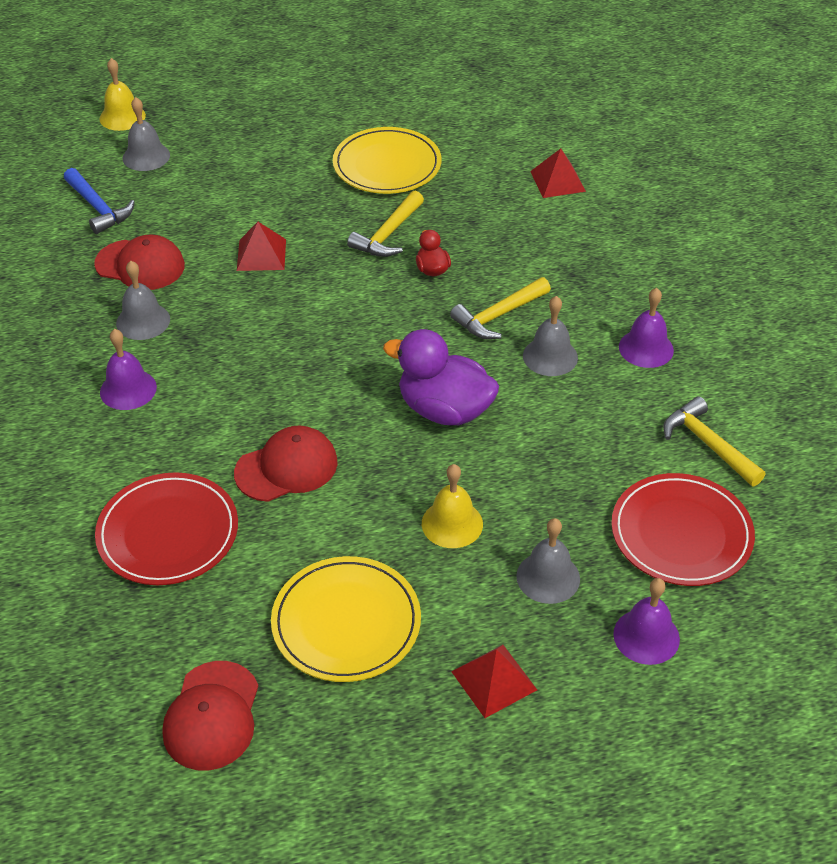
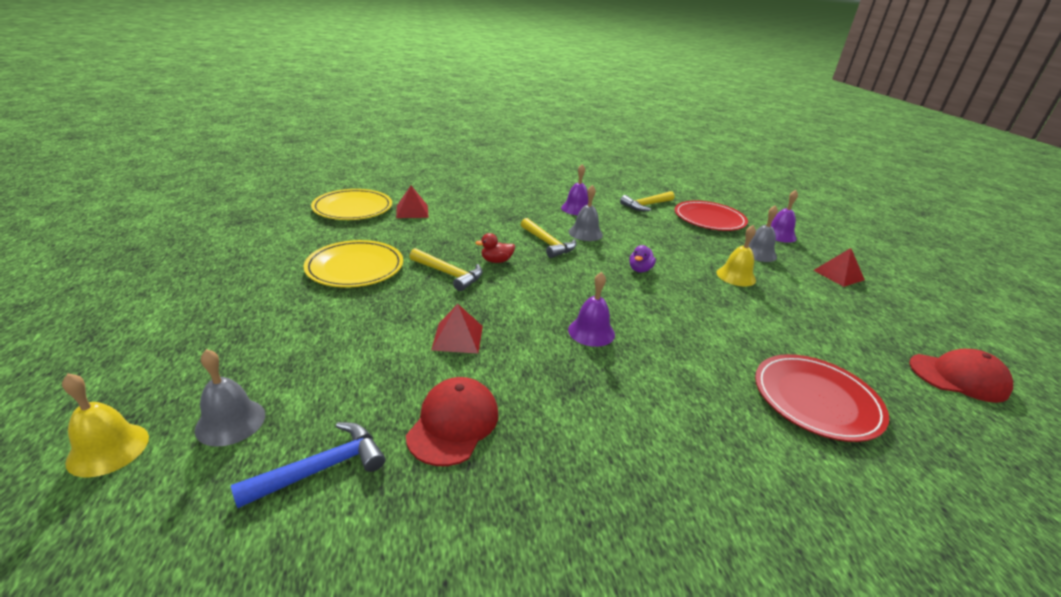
camera: 90 degrees left, 15 degrees down
(128, 389) = (654, 429): purple bell -> purple bell (591, 332)
(143, 321) = (549, 420): grey bell -> none
(286, 467) = (717, 335): red cap -> none
(346, 622) = (838, 318): yellow plate -> yellow plate (353, 208)
(444, 410) = (640, 269): purple duck -> purple duck, size x0.48

